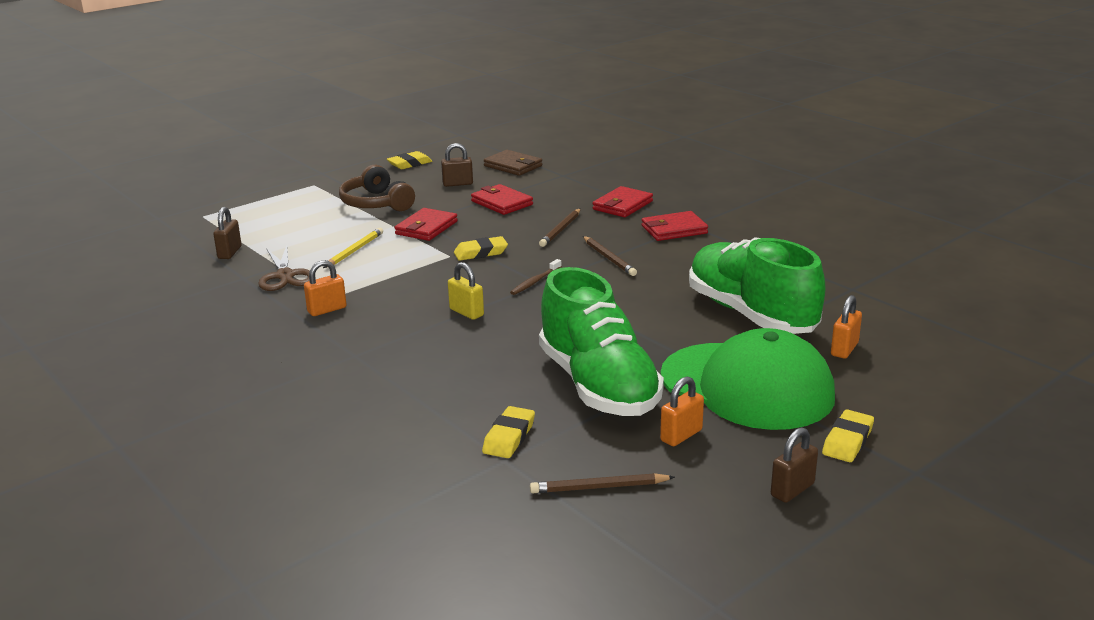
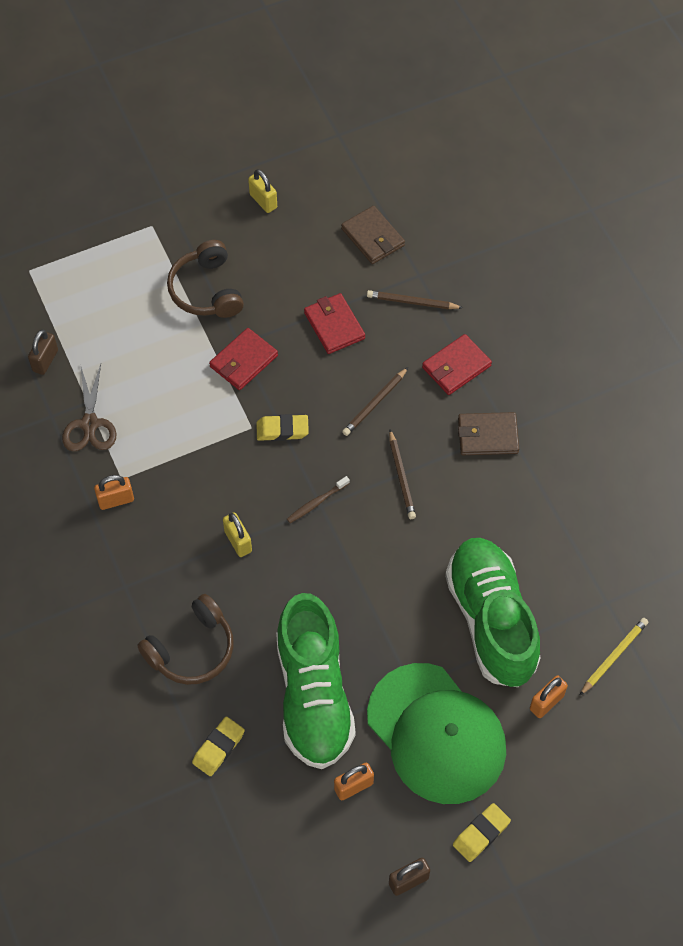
camera: 15 degrees right, 35 degrees up
(354, 251) = (163, 390): yellow pencil -> yellow pencil (614, 656)
(409, 164) = (263, 201): yellow eraser -> yellow padlock
(447, 380) = (192, 649): none -> brown headphones
(457, 184) = (301, 266): brown padlock -> none
(599, 487) = (266, 833): brown pencil -> brown pencil (412, 302)
(674, 230) = (488, 436): red wallet -> brown wallet

